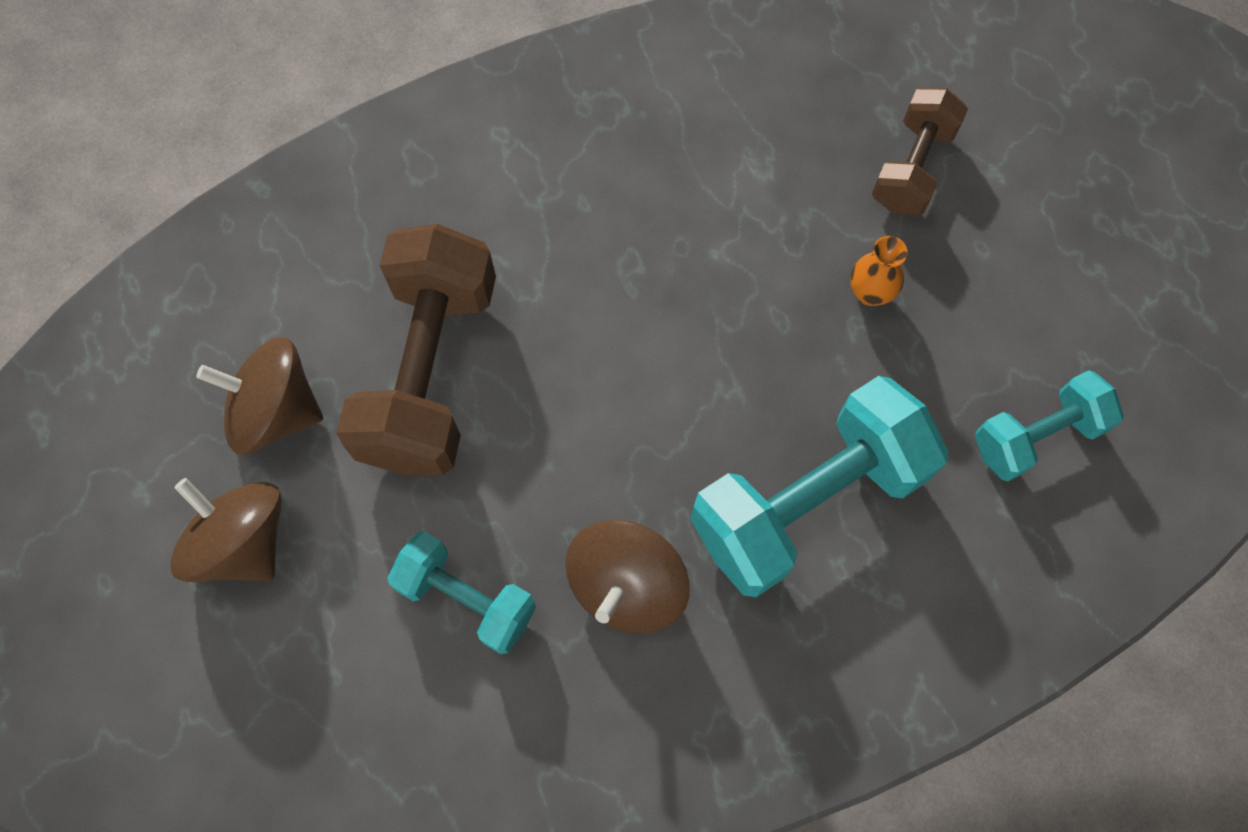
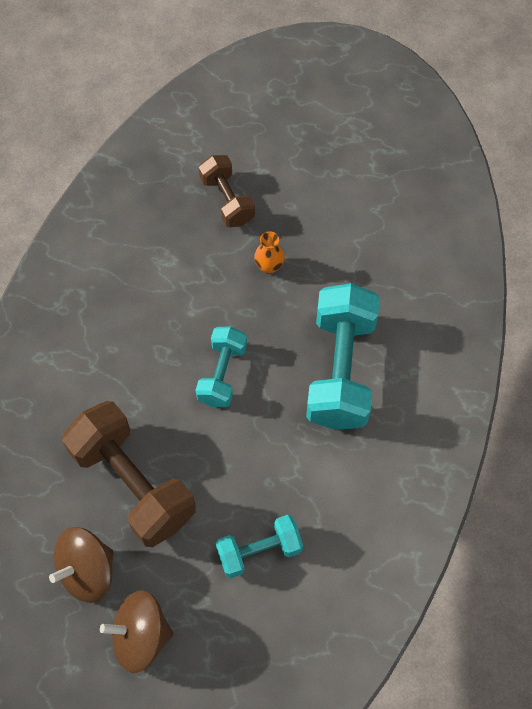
camera: 50 degrees left, 5 degrees down
(626, 586) = (313, 476): brown spinning top -> none
(1036, 436) = (391, 257): turquoise dumbbell -> turquoise dumbbell (222, 374)

